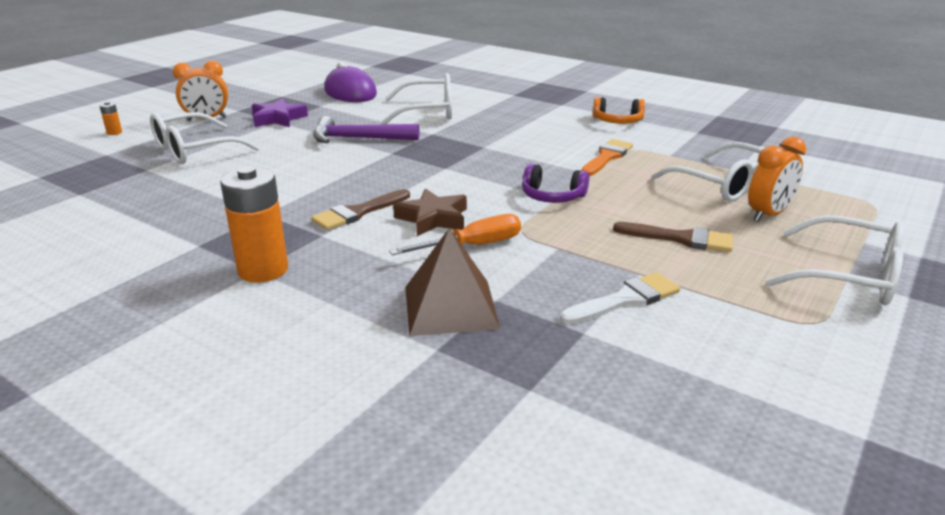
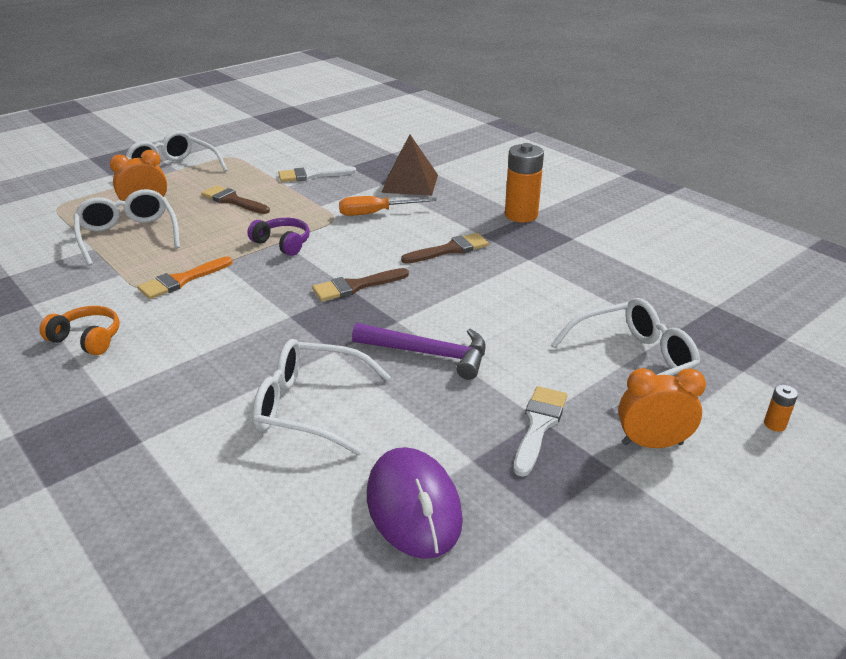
camera: 165 degrees left, 5 degrees up
(278, 118) = (539, 425): purple star -> white brush
(433, 218) = (392, 236): brown star -> none
(443, 170) = (355, 286): none -> brown brush

